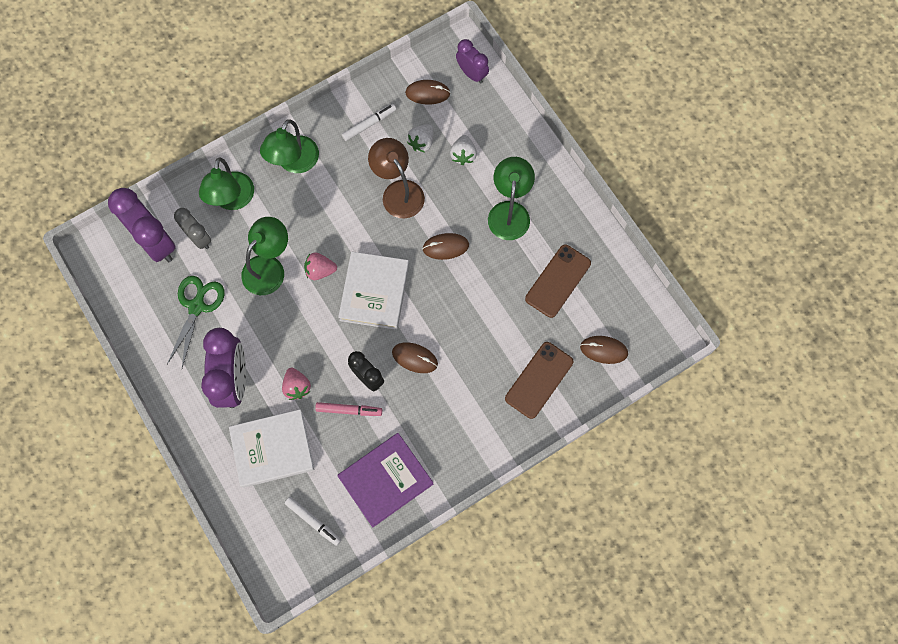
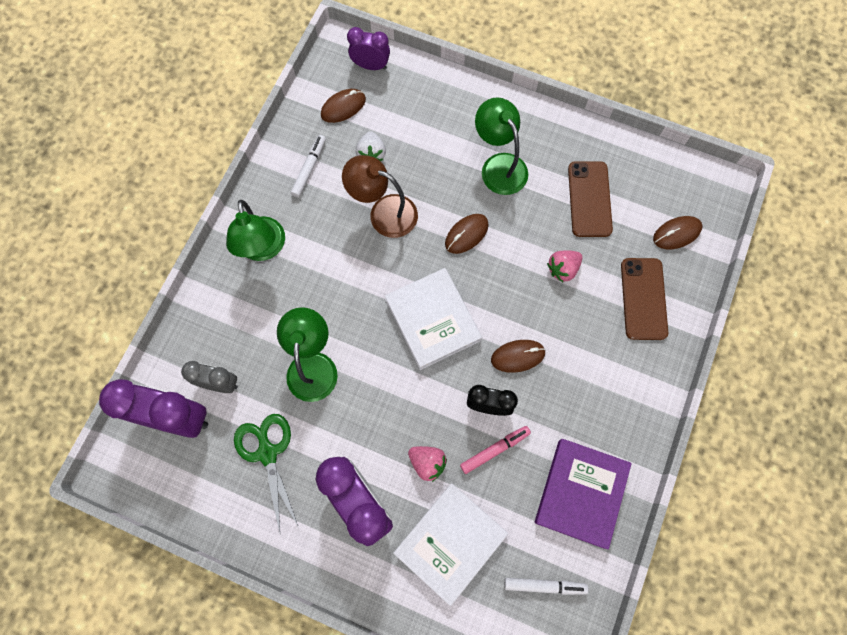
camera: 35 degrees left, 0 degrees up
(232, 200) = (227, 324): green lamp -> none
(320, 270) = (365, 334): pink strawberry -> pink strawberry (563, 269)
(463, 155) = (418, 142): white strawberry -> none

